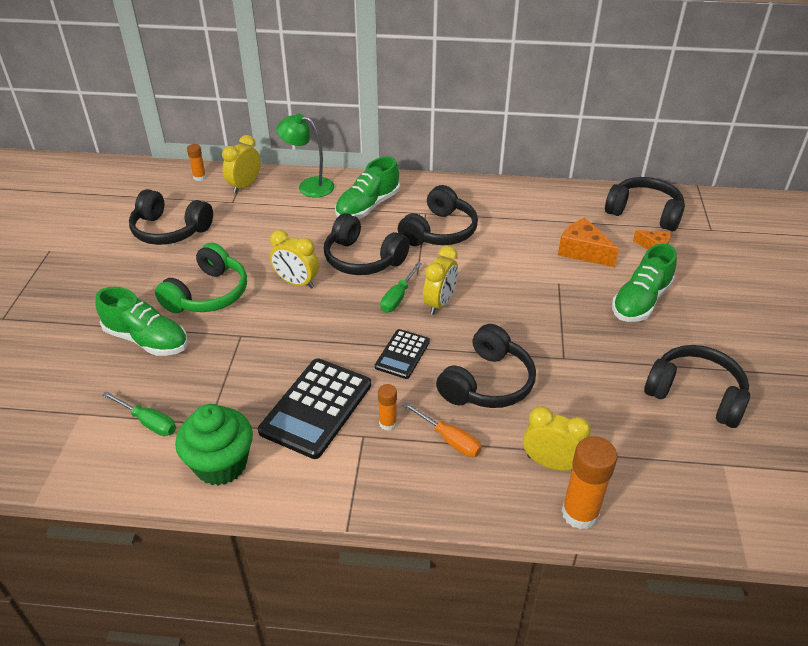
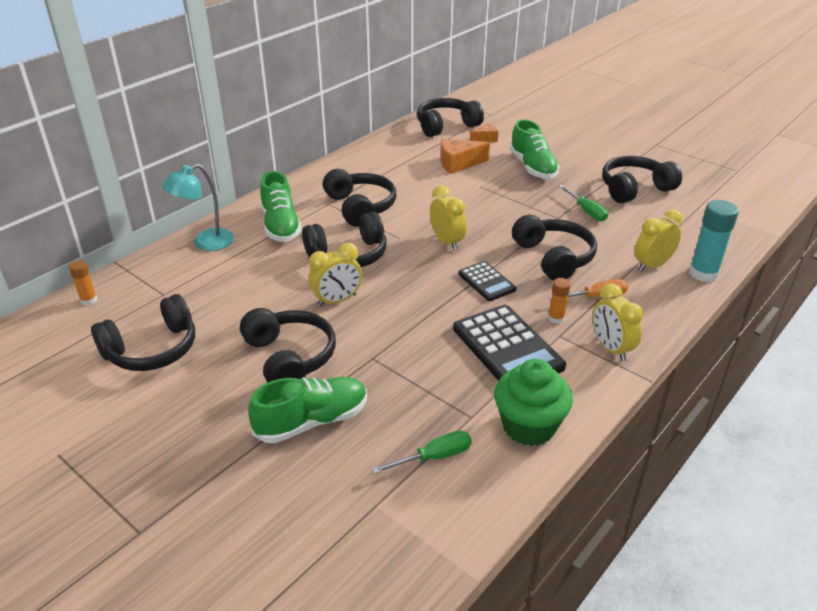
camera: 55 degrees left, 5 degrees down
(208, 294) = (290, 358): green headphones -> black headphones
(245, 186) = (149, 278): yellow clock -> yellow clock (611, 348)
(309, 186) = (205, 243): green lamp -> turquoise lamp
(398, 297) = (417, 257): green screwdriver -> green screwdriver (586, 211)
(580, 513) = (703, 273): orange glue stick -> turquoise glue stick

